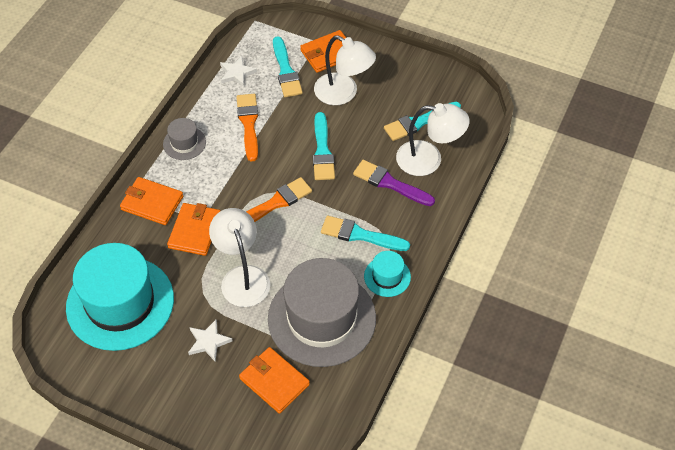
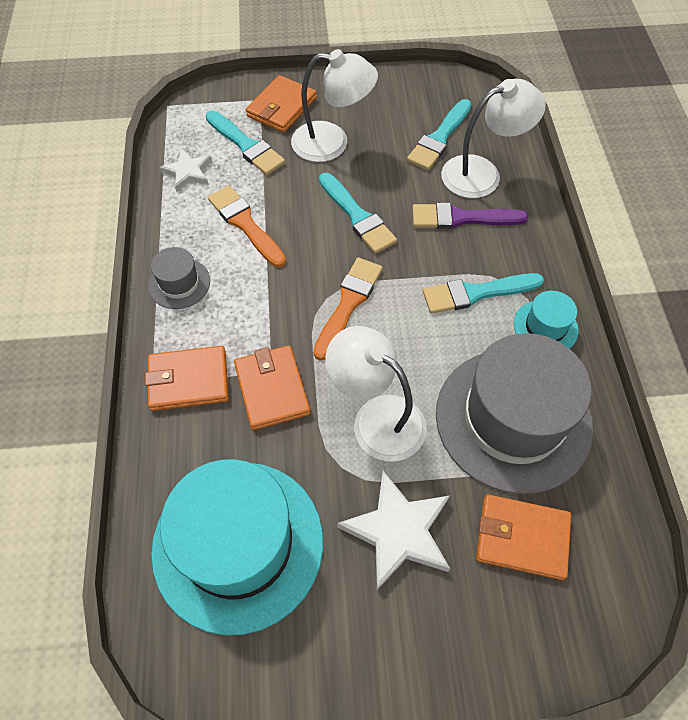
camera: 30 degrees left, 5 degrees up
(208, 342) = (398, 531): white star -> white star, size x1.66

